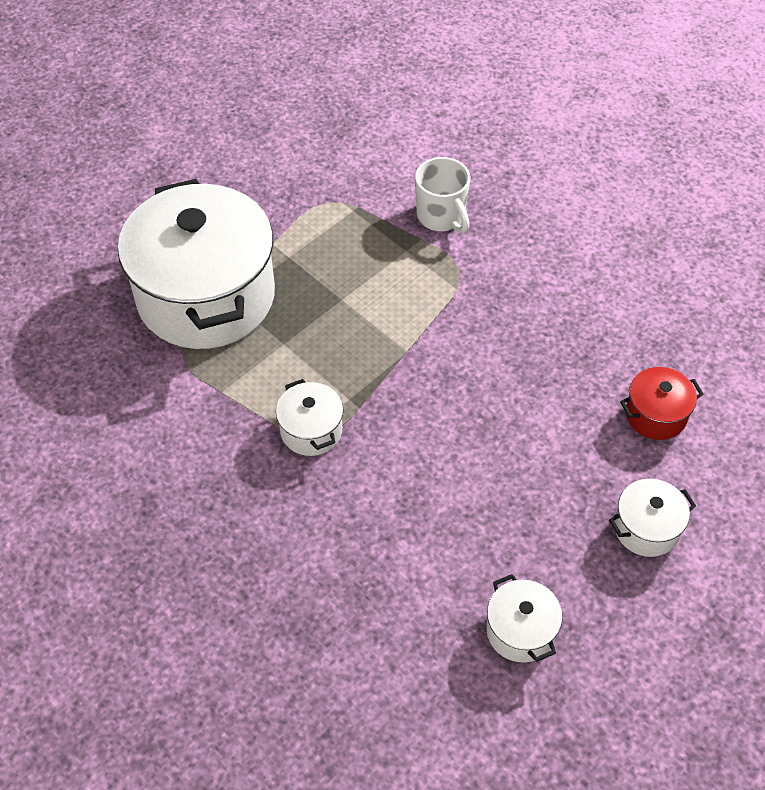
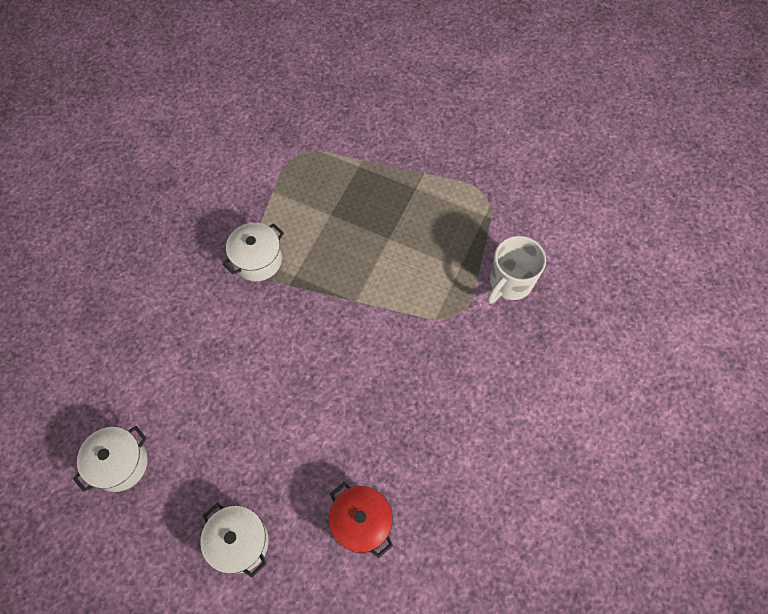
camera: 70 degrees right, 10 degrees up
(206, 296) = (355, 150): white pot -> none

